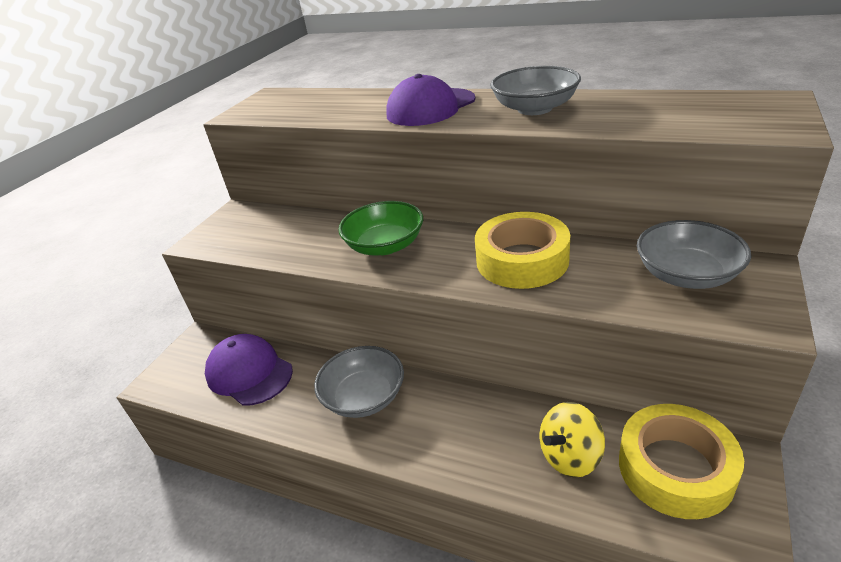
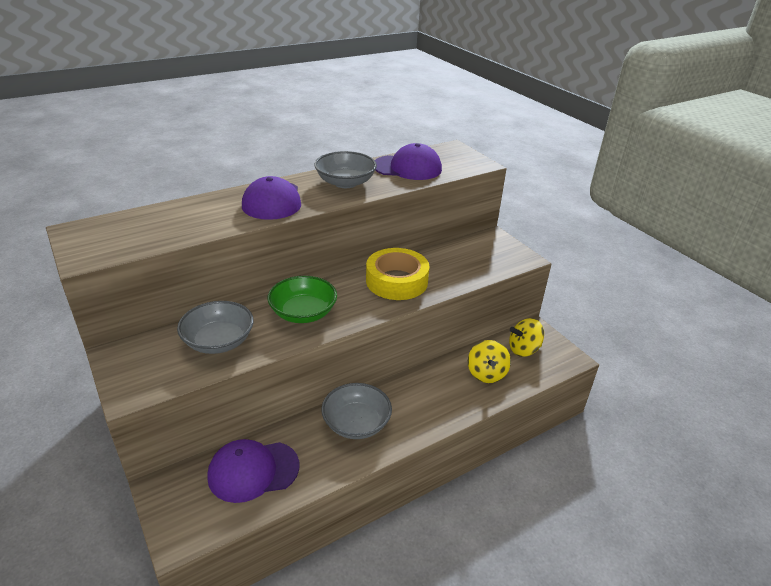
camera: 60 degrees left, 0 degrees up
(648, 110) = (407, 168): none -> purple cap
(675, 468) = (523, 349): yellow tape -> yellow spinning top
(686, 275) = (474, 252): grey bowl -> grey bowl (219, 341)

